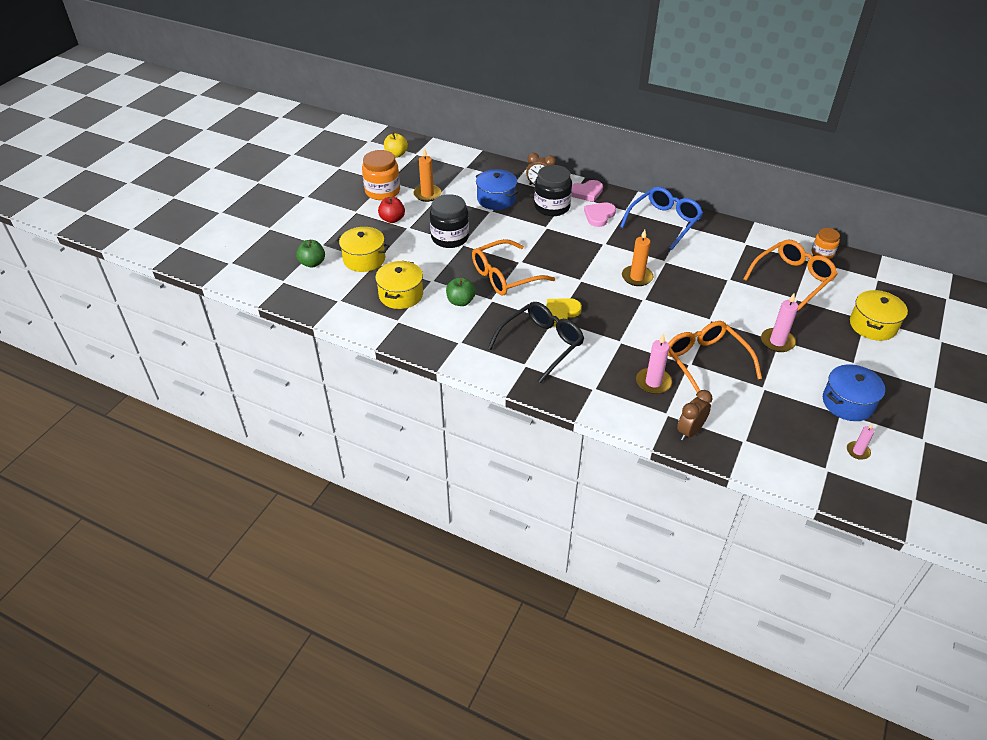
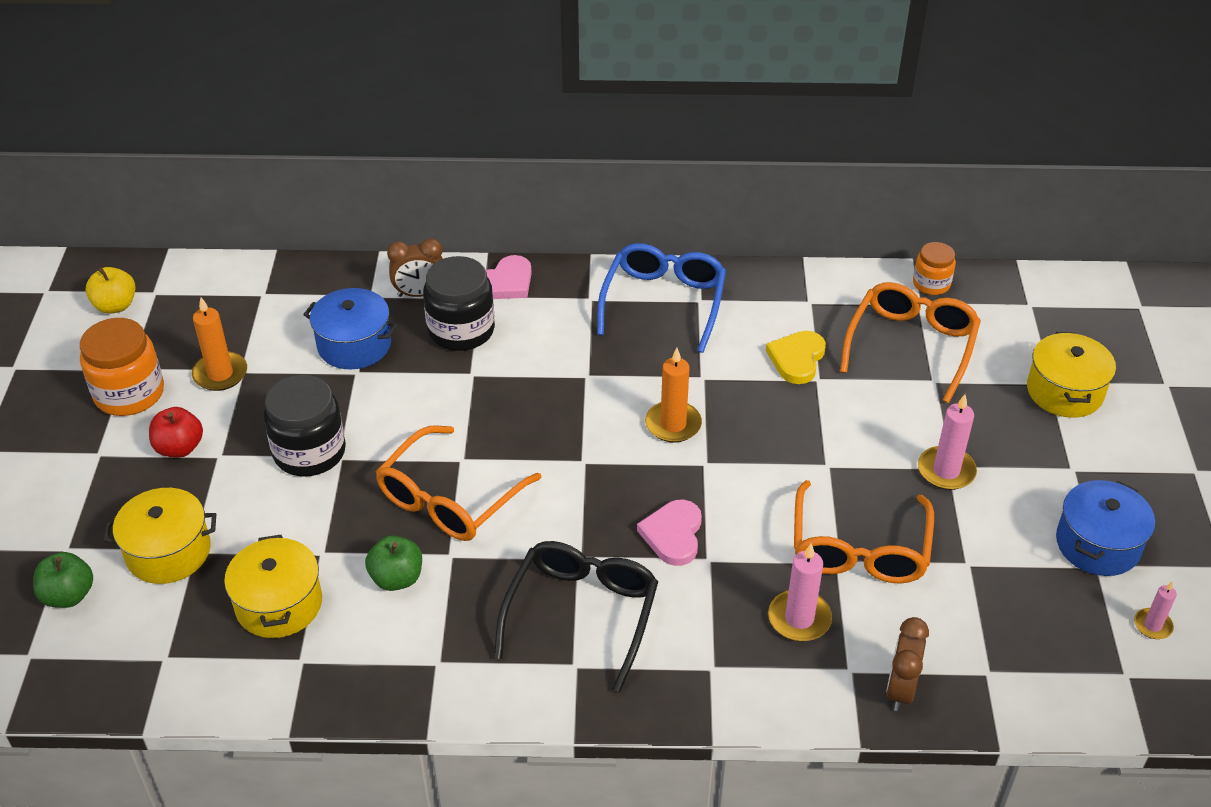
camera: 25 degrees left, 0 degrees up
(561, 313) = (583, 539): yellow heart -> yellow heart (797, 359)
(599, 215) = (550, 323): pink heart -> pink heart (673, 535)
(705, 362) = (859, 549): orange glasses -> orange glasses turned 120 degrees counterclockwise

